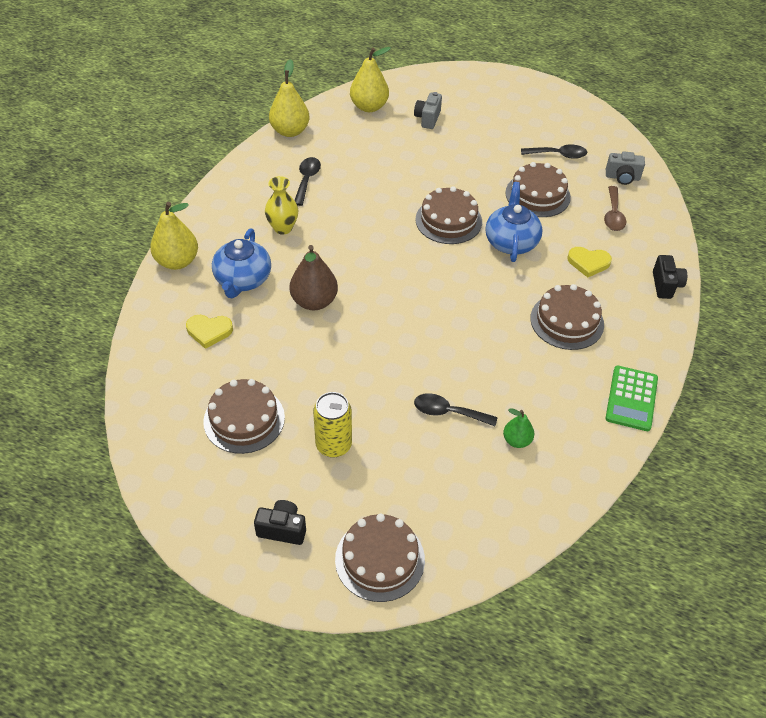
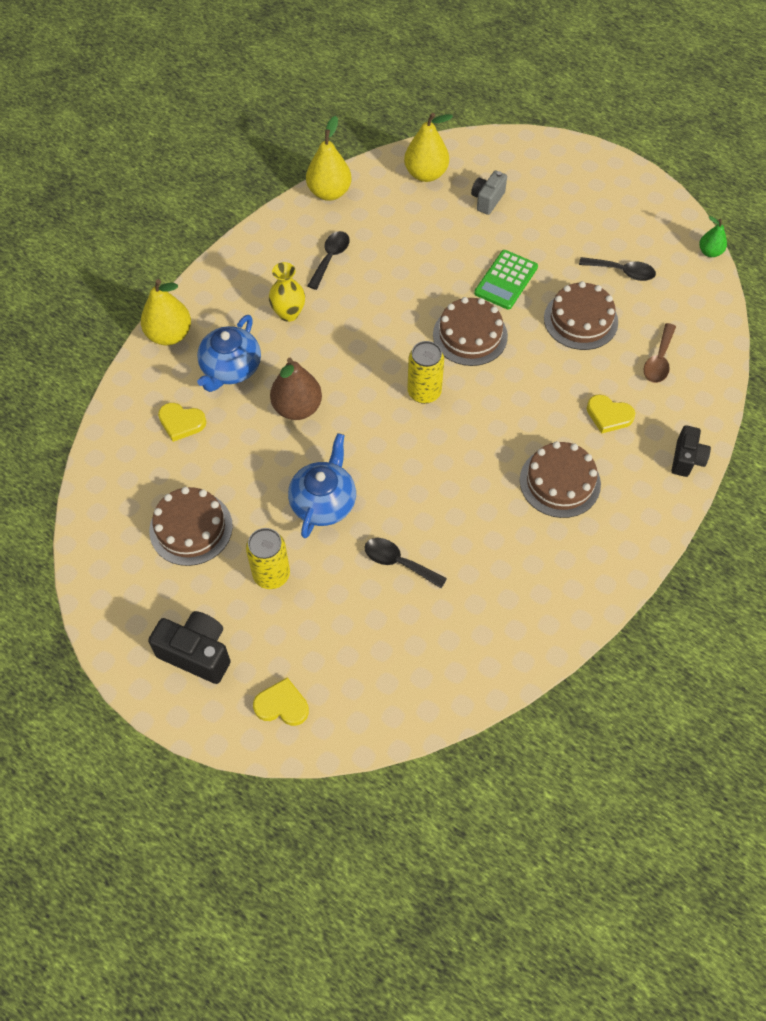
camera: 15 degrees right, 10 degrees up
(282, 529) = (197, 653): black camera -> black camera, size x1.52
(380, 559) = (282, 705): brown cake -> yellow heart
(424, 270) = (424, 392): none -> yellow can
(511, 241) = (531, 374): blue teapot -> blue teapot (324, 502)
(517, 440) = (459, 608): green pear -> green pear (710, 252)
(622, 177) = (687, 314): grey camera -> none
(631, 398) = (598, 586): green calculator -> green calculator (506, 280)

